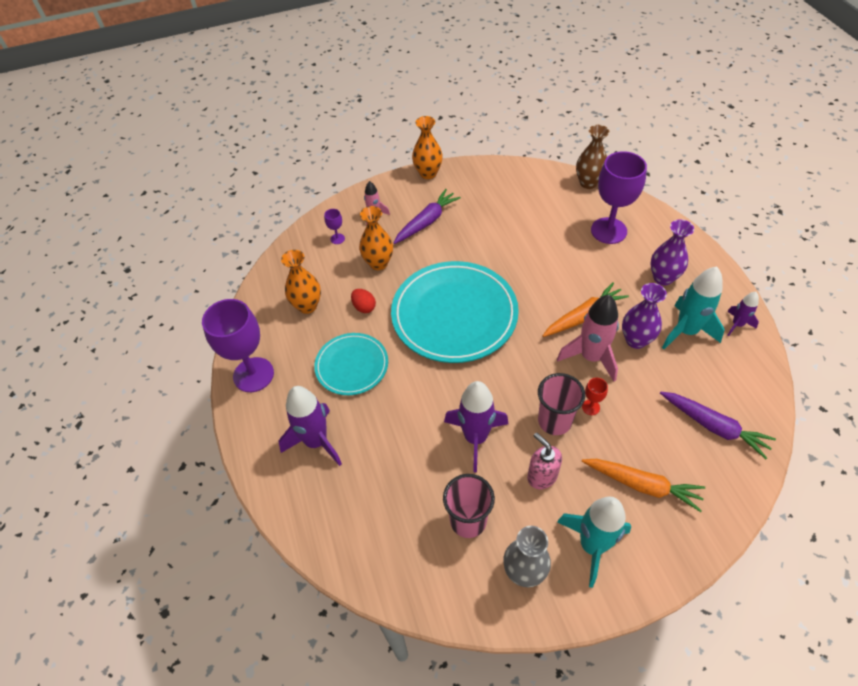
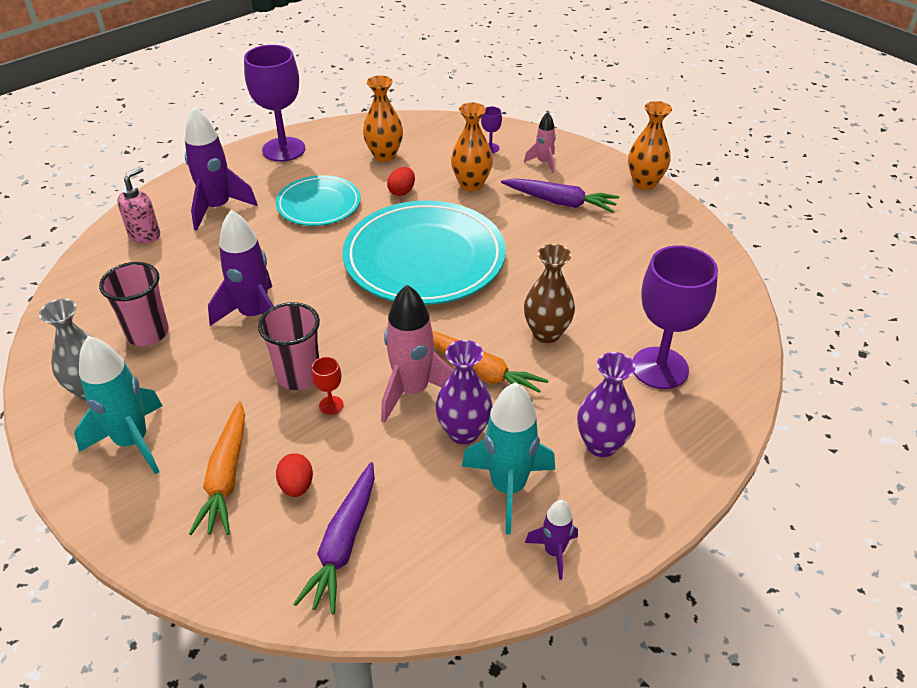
camera: 65 degrees right, 10 degrees down
(541, 476) = (217, 380): pink soap dispenser -> pink soap dispenser (145, 235)
(588, 183) = (744, 329): brown vase -> brown vase (546, 333)
(660, 443) = (296, 486): none -> red egg

